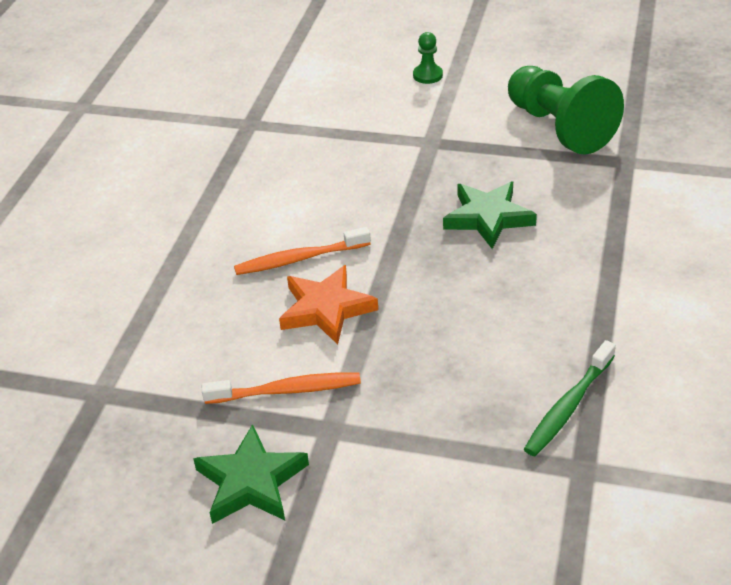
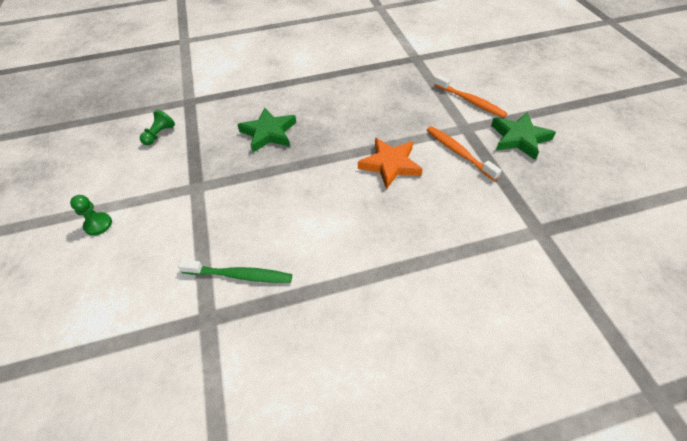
camera: 120 degrees left, 10 degrees up
(299, 259) = (357, 197): orange toothbrush -> orange toothbrush (470, 101)
(559, 127) = (159, 134): green pawn -> green pawn, size x0.43
(568, 406) = (387, 69): green toothbrush -> green toothbrush (240, 275)

